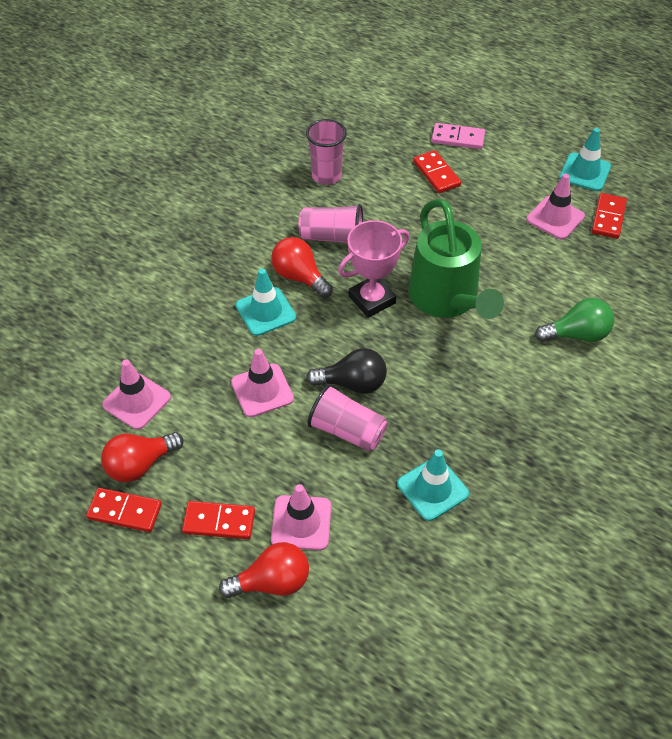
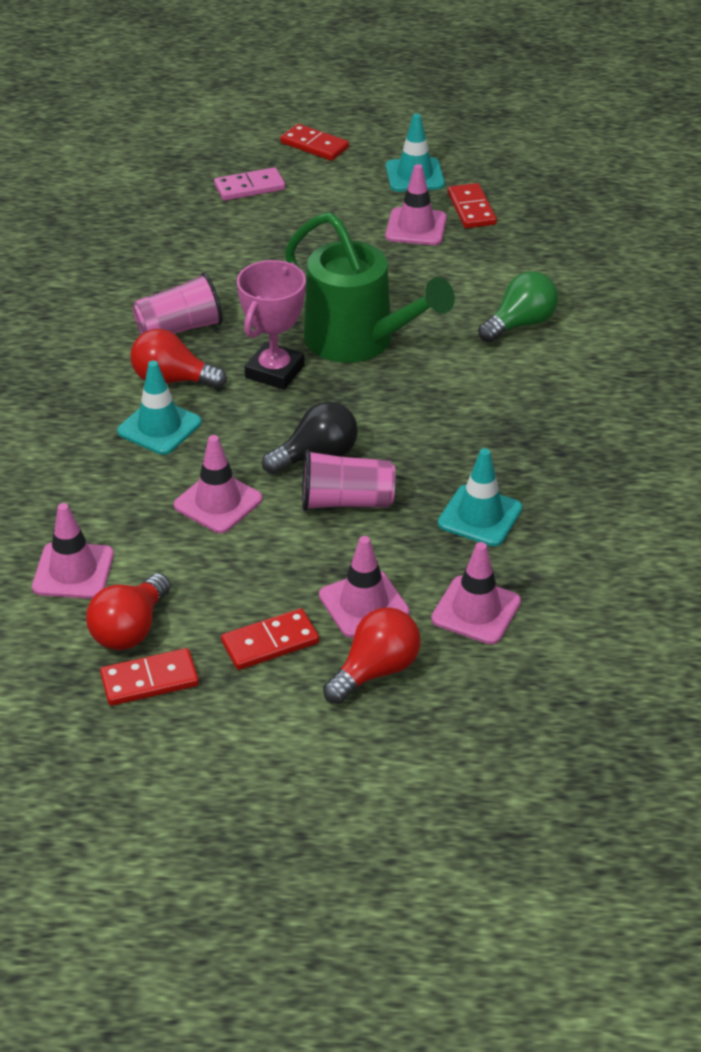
camera: 30 degrees left, 10 degrees down
(326, 176) = (124, 272): pink cup -> none
(374, 568) = (476, 610): none -> pink traffic cone
(436, 173) = (252, 228): red domino -> red domino (314, 145)

